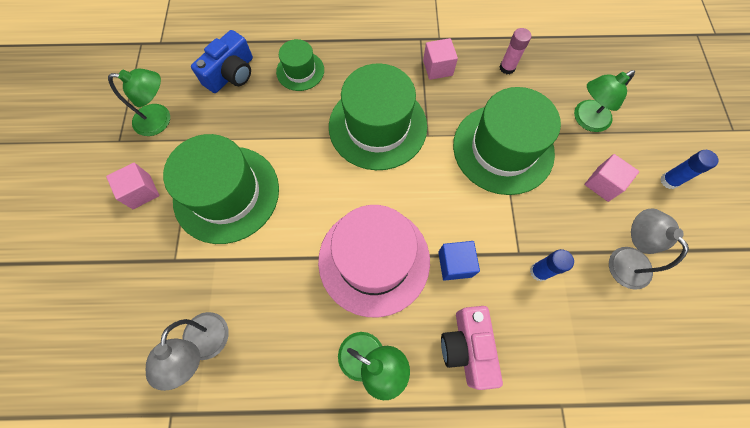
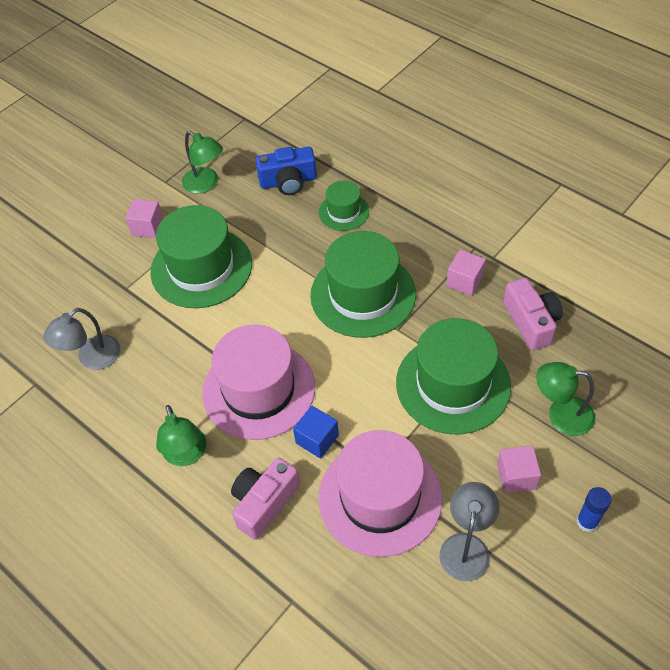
camera: 45 degrees right, 15 degrees down
(507, 68) = (531, 322): pink glue stick -> pink camera
(539, 271) = (380, 497): blue glue stick -> pink hat

